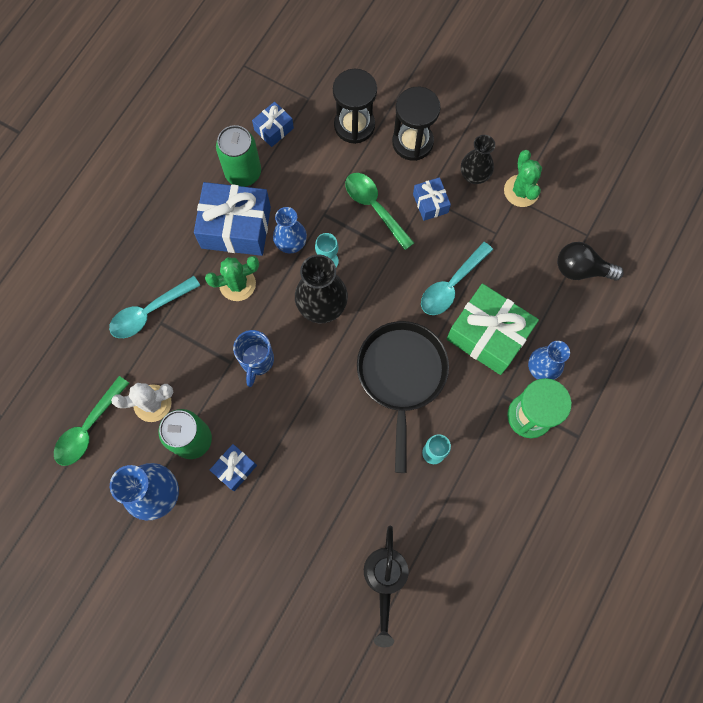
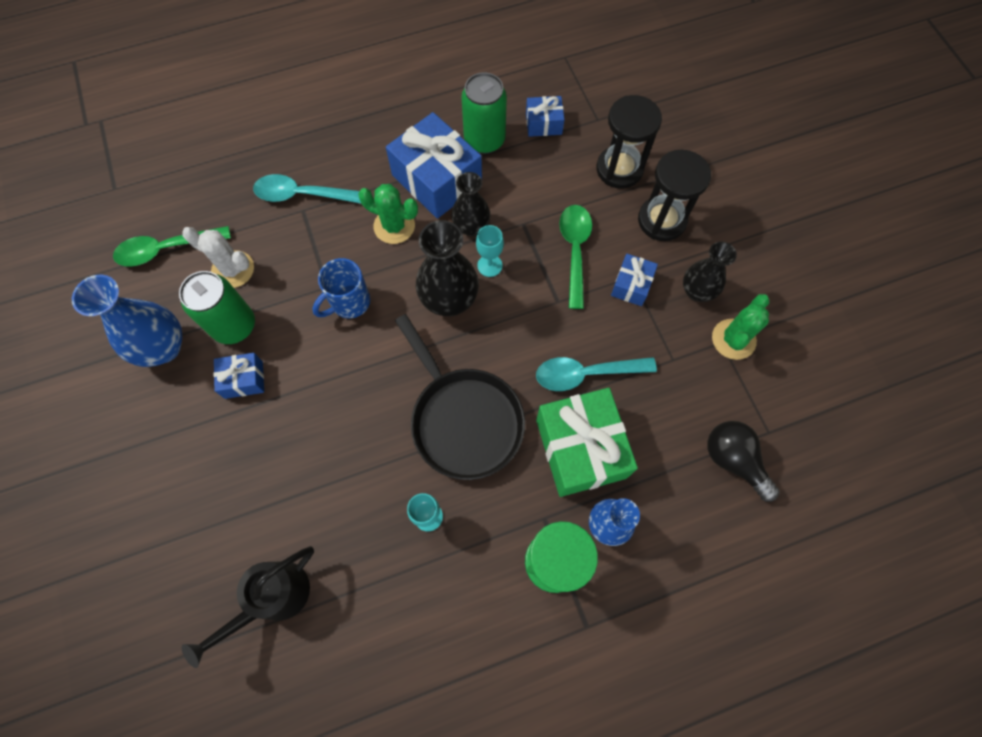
camera: 40 degrees right, 5 degrees down
(291, 243) = (471, 227): blue vase -> black vase
(401, 376) = (463, 419): black pan -> black pan turned 105 degrees clockwise

